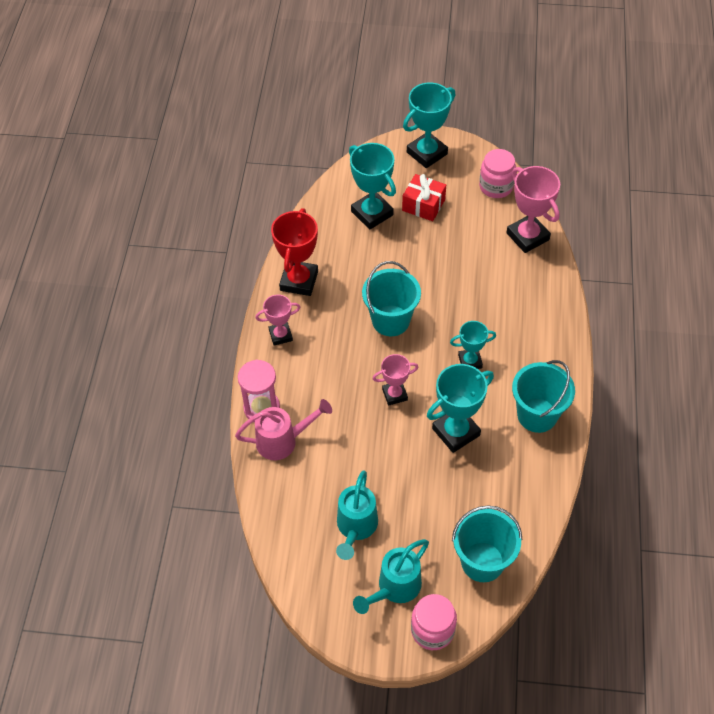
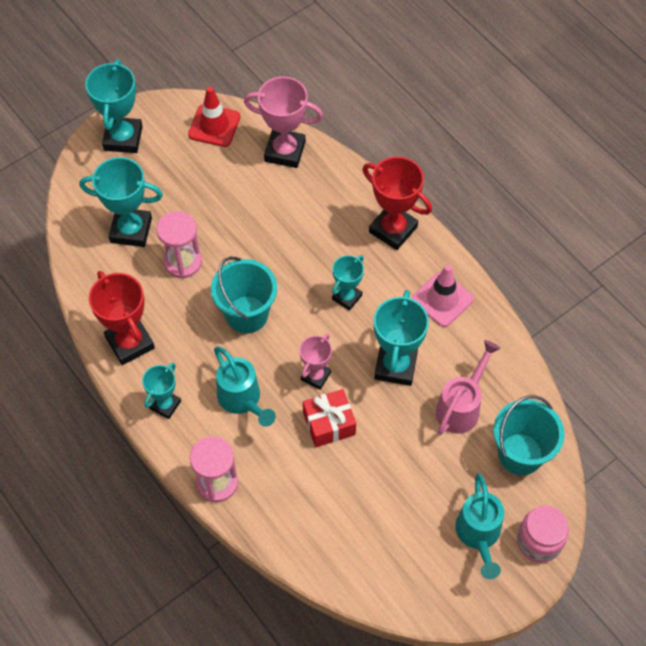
camera: 45 degrees left, 5 degrees up
(280, 335) = (165, 405): pink trophy -> turquoise trophy
(282, 441) = (265, 495): pink watering can -> pink watering can (461, 407)
(356, 527) = (399, 514): turquoise watering can -> turquoise watering can (242, 400)
(384, 257) = (183, 262): none -> pink hourglass
(423, 205) = (169, 188): red gift -> red gift (329, 424)
(496, 186) = (214, 126): pink jar -> red traffic cone
(537, 415) = (442, 299): turquoise bucket -> pink traffic cone
(551, 342) = (393, 229): none -> red trophy

